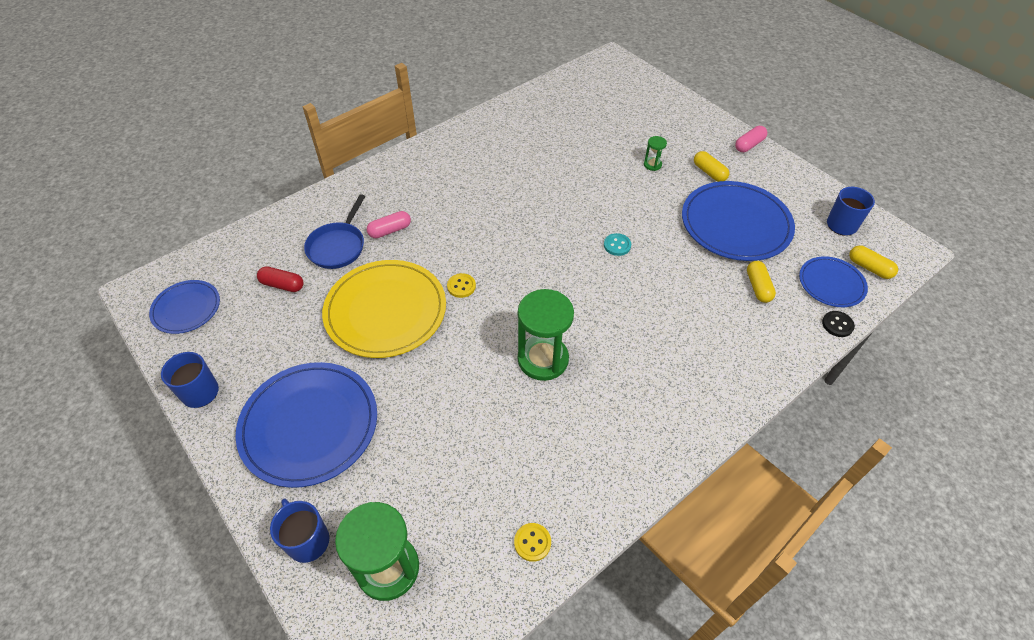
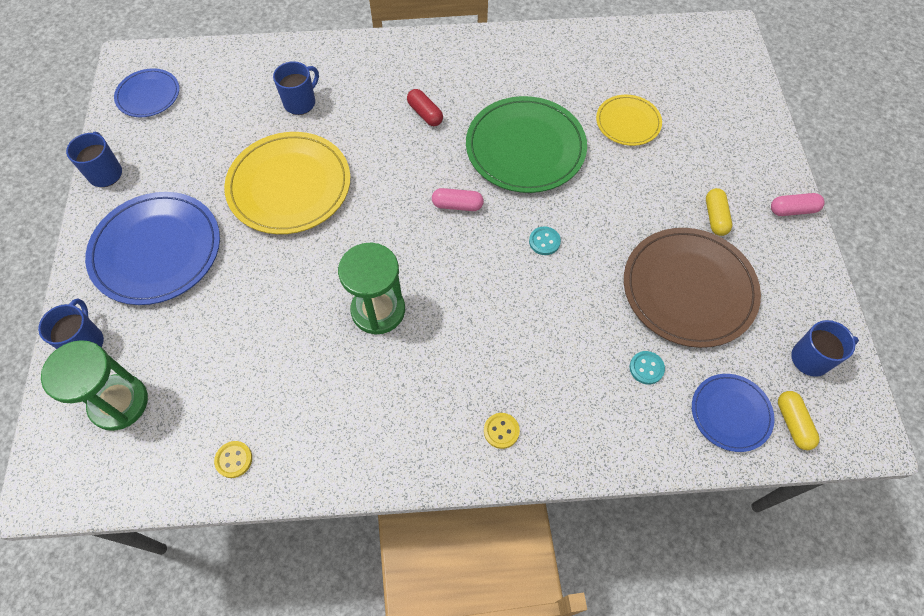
camera: 35 degrees right, 10 degrees up
(282, 285) = (231, 114): red capsule -> red capsule (425, 114)
(338, 246) = (300, 102): blue pan -> blue mug
(390, 230) = (354, 111): pink capsule -> pink capsule (457, 205)
(461, 286) = (369, 199): yellow button -> yellow button (501, 431)
(545, 192) = (525, 148): none -> green plate
(599, 142) = (628, 122): none -> yellow plate
(652, 165) = (661, 176): green hourglass -> none
(735, 224) = (689, 289): blue plate -> brown plate
(758, 287) = (646, 368): yellow capsule -> turquoise button
(837, 325) = (692, 458): black button -> none

